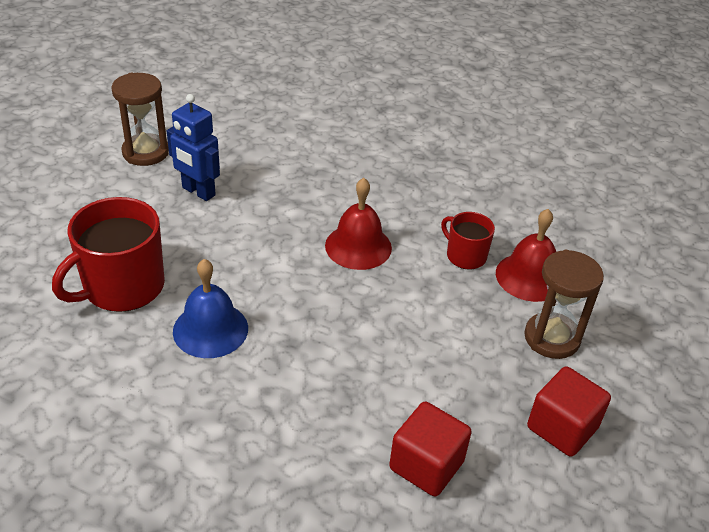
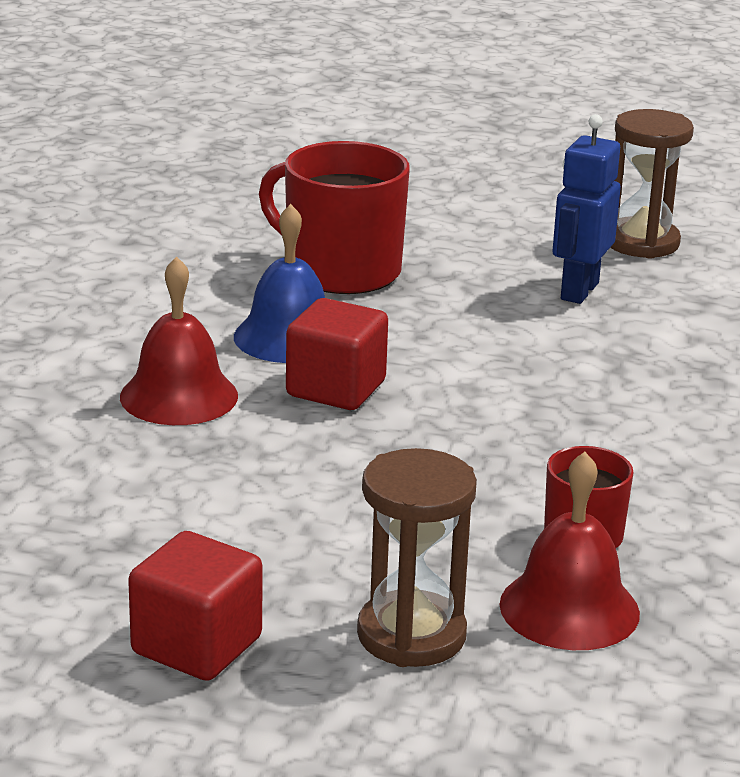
camera: 80 degrees right, 15 degrees down
(358, 246) = (539, 430): red bell -> red bell (179, 396)
(426, 465) = (88, 520): red cube -> red cube (336, 389)

